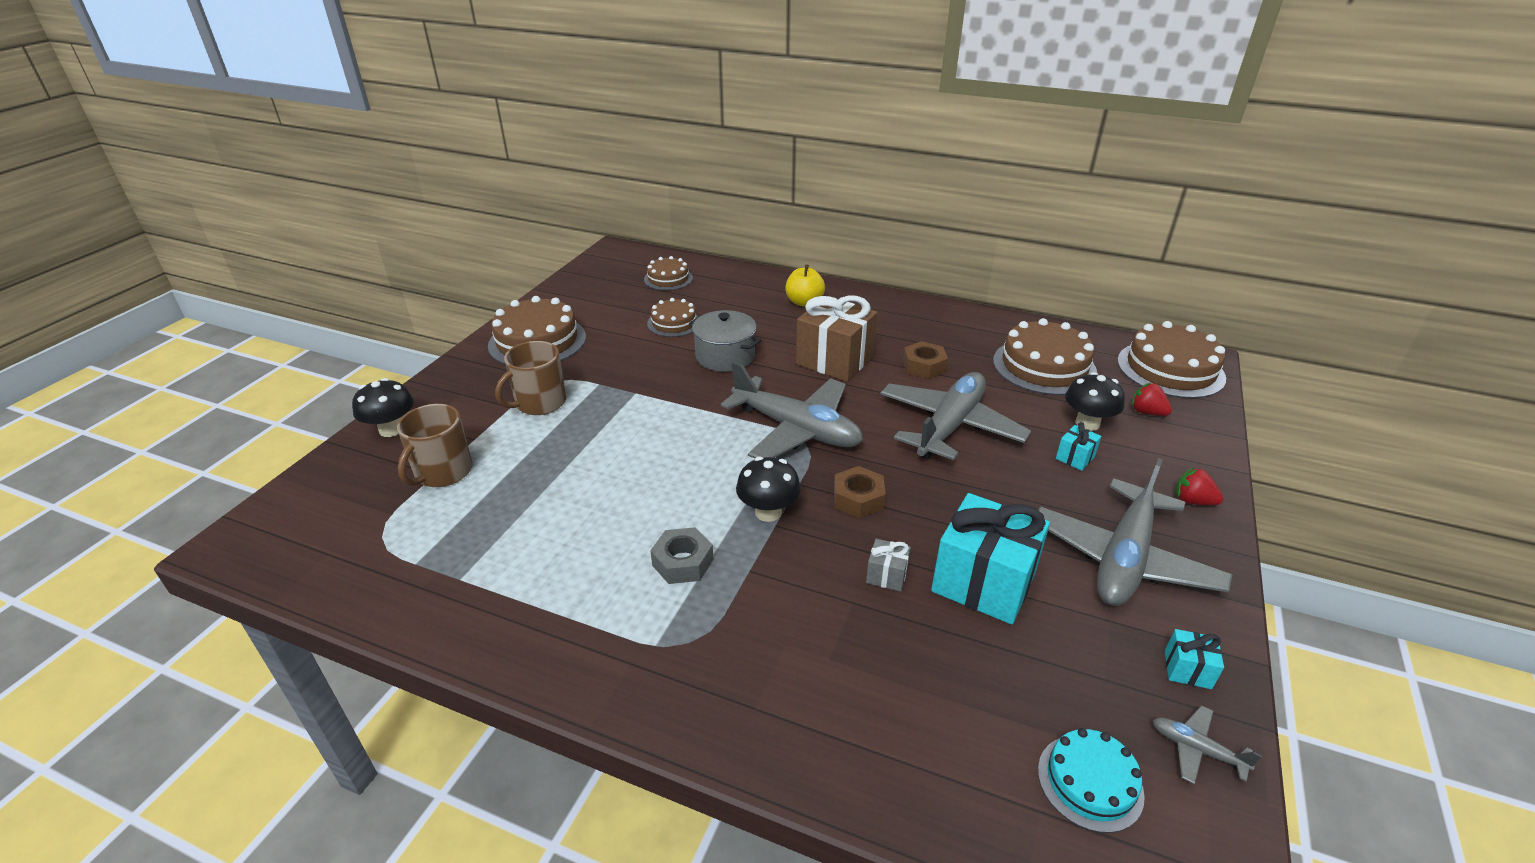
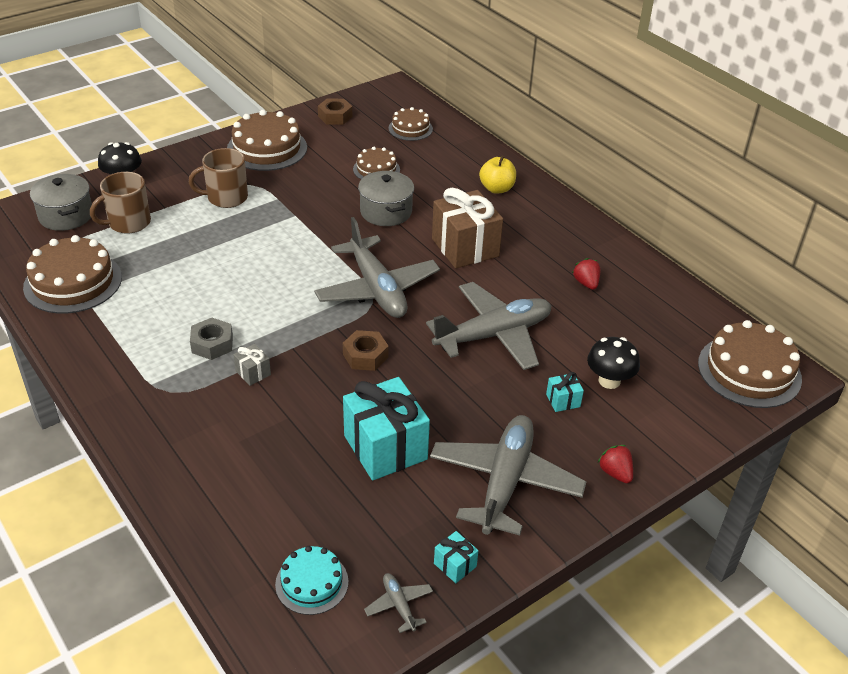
camera: 30 degrees right, 5 degrees up
(347, 495) = (66, 215): none -> grey pot
(768, 512) = (296, 337): black mushroom -> none
(886, 575) = (327, 412): grey gift -> grey gift (253, 373)
(924, 366) = (531, 280): brown nut -> brown nut (335, 116)
(1044, 366) = (634, 321): brown cake -> brown cake (73, 282)
(1124, 558) = (505, 482): grey plane -> grey plane turned 135 degrees clockwise
(1147, 412) = (674, 395): red strawberry -> red strawberry (586, 283)

